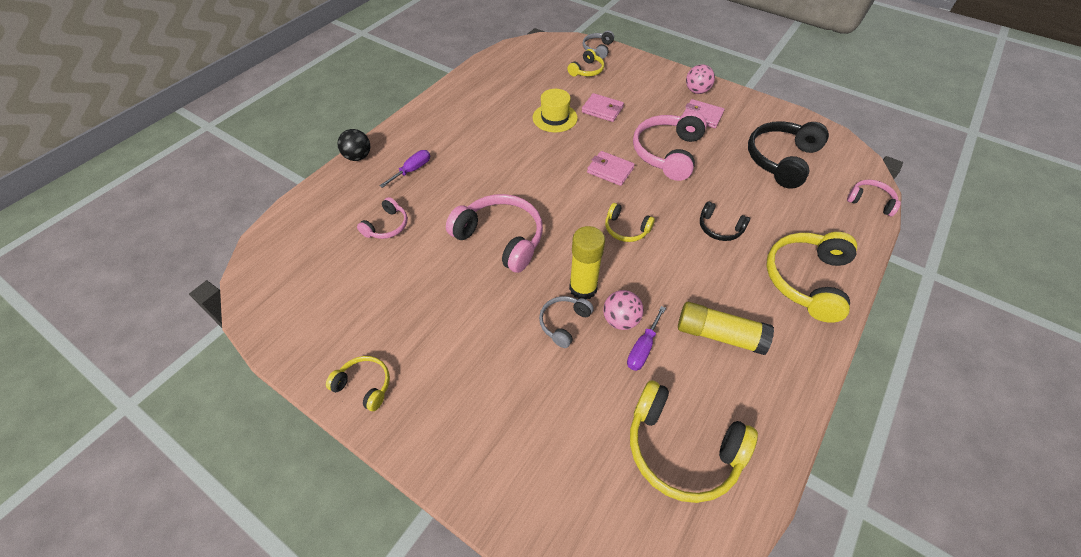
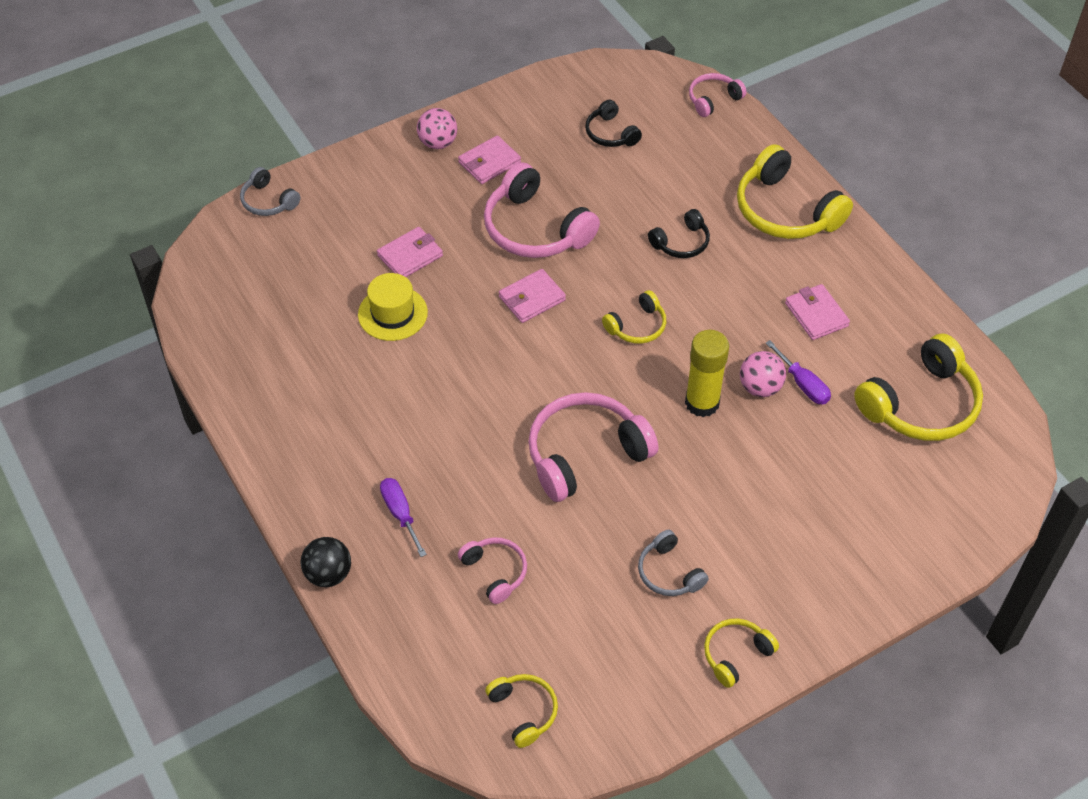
camera: 65 degrees left, 0 degrees up
(564, 323) = (740, 439): grey headphones -> grey headphones (669, 572)
(587, 70) = (311, 235): yellow headphones -> yellow headphones (524, 711)
(719, 335) = (816, 314): yellow glue stick -> pink wallet
(781, 160) = (610, 133): black headphones -> black headphones, size x0.53

